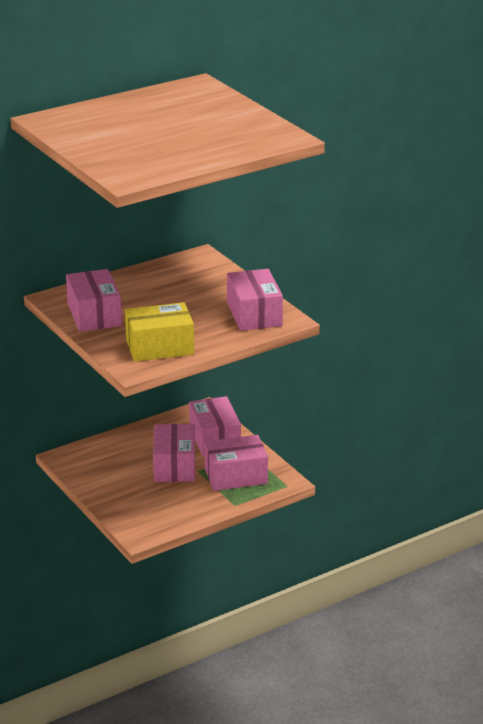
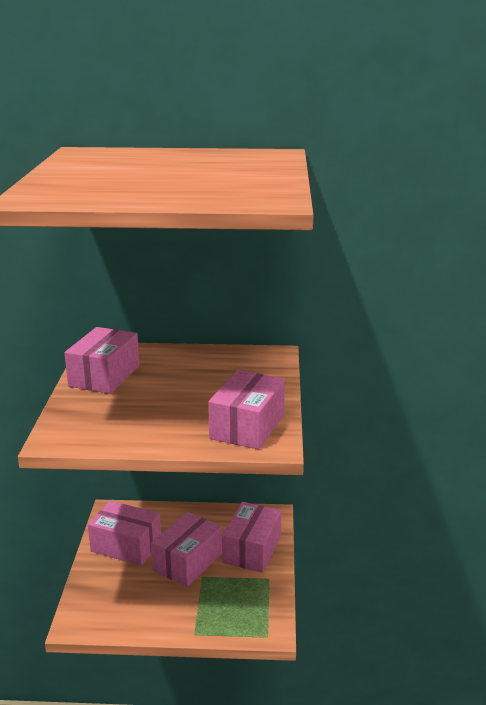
camera: 35 degrees right, 5 degrees down
(160, 347) = (110, 427): yellow box -> none
(236, 476) = (229, 599): pink box -> pink box (126, 545)

